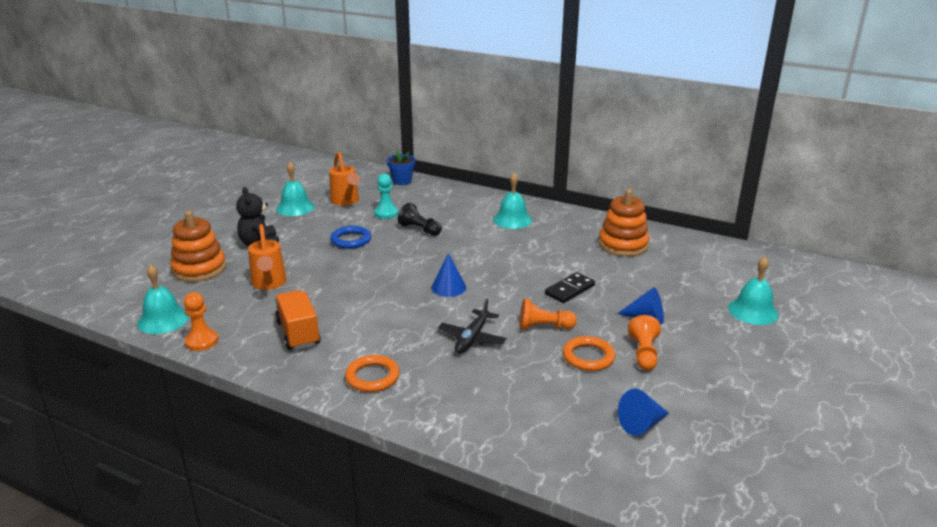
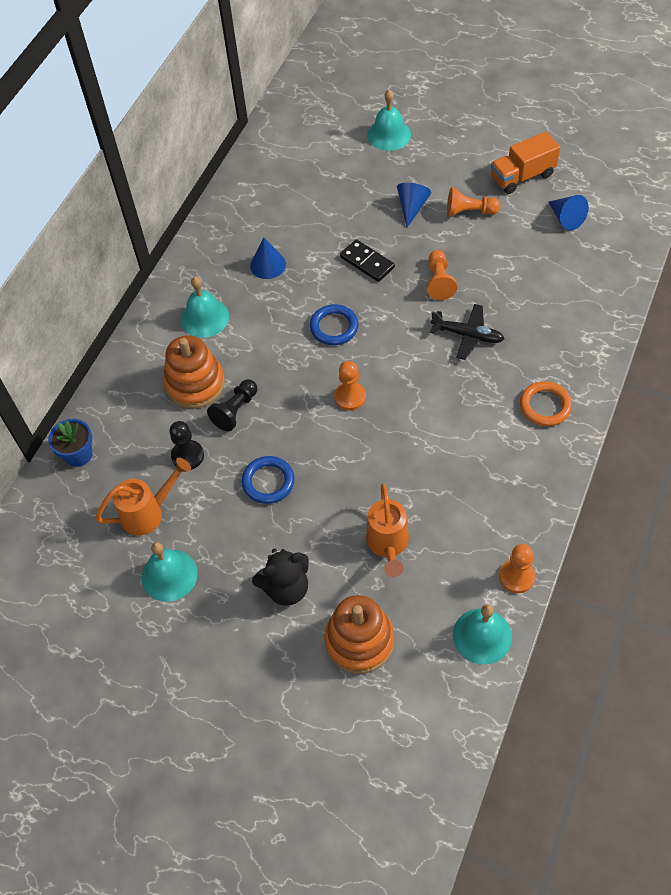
camera: 90 degrees left, 30 degrees up
(269, 284) = (388, 545): orange watering can -> orange watering can turned 105 degrees clockwise
(298, 333) = (485, 487): orange truck -> orange truck (522, 176)
(386, 213) = (187, 456): turquoise pawn -> black pawn
(417, 275) = (350, 397): none -> orange pawn
(448, 287) = (374, 365): blue cone -> blue cone (268, 265)
(494, 271) = (334, 327): none -> blue ring
(588, 357) = (482, 249): orange ring -> none
(623, 245) = (266, 218): orange stacking toy -> orange stacking toy (195, 384)

